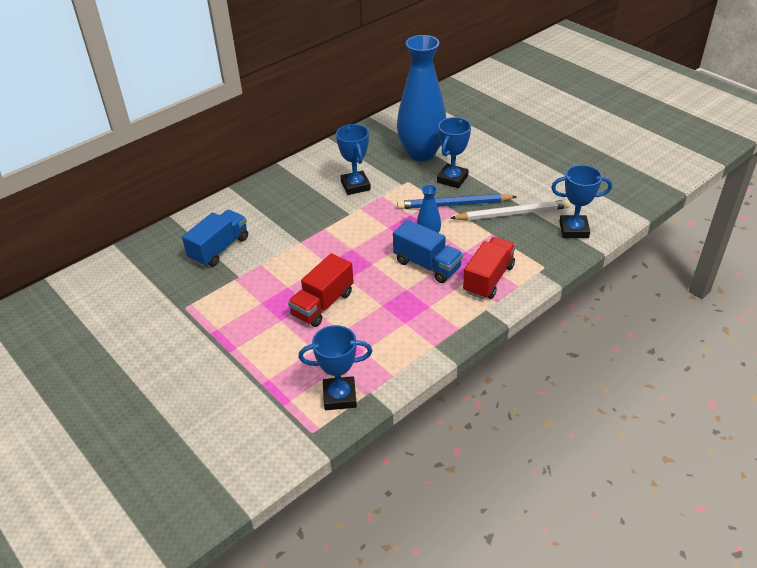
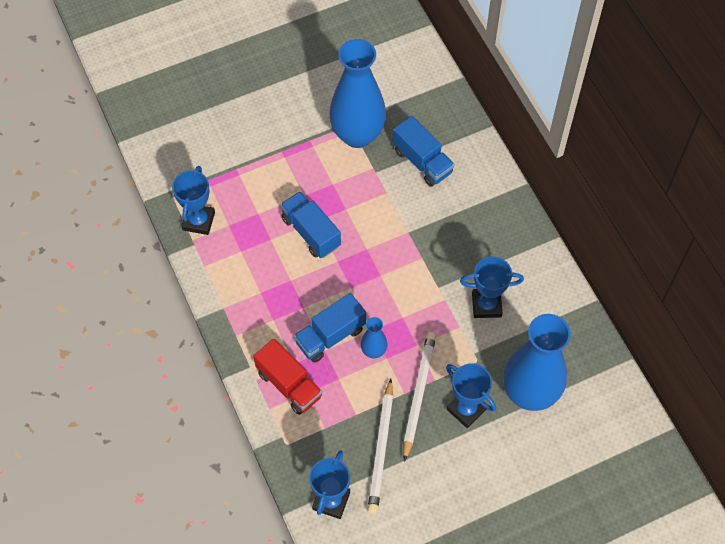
camera: 105 degrees right, 20 degrees up
(196, 299) = (357, 135): none -> blue vase
(322, 304) = (311, 232): red truck -> blue truck
(454, 204) = (418, 394): blue pencil -> white pencil

